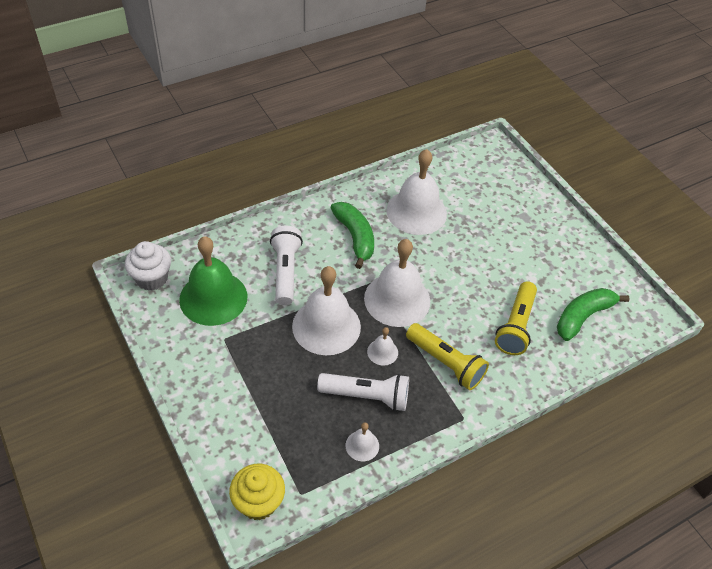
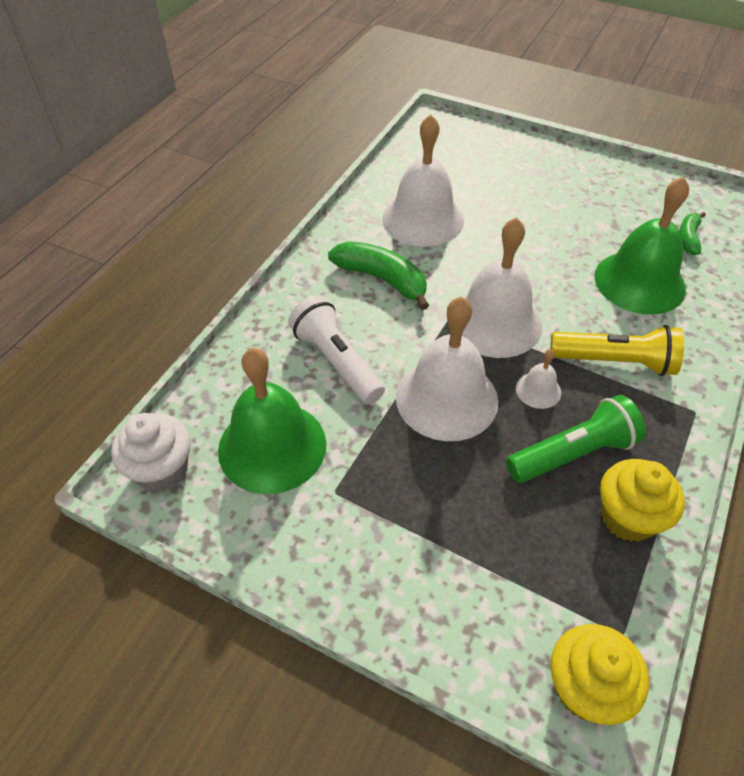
camera: 30 degrees left, 0 degrees up
(362, 445) = (627, 517): white bell -> yellow cupcake
(366, 396) = (573, 453): white flashlight -> green flashlight
(516, 326) = (639, 282): yellow flashlight -> green bell
(583, 317) = (688, 238): green banana -> green banana, size x0.57

